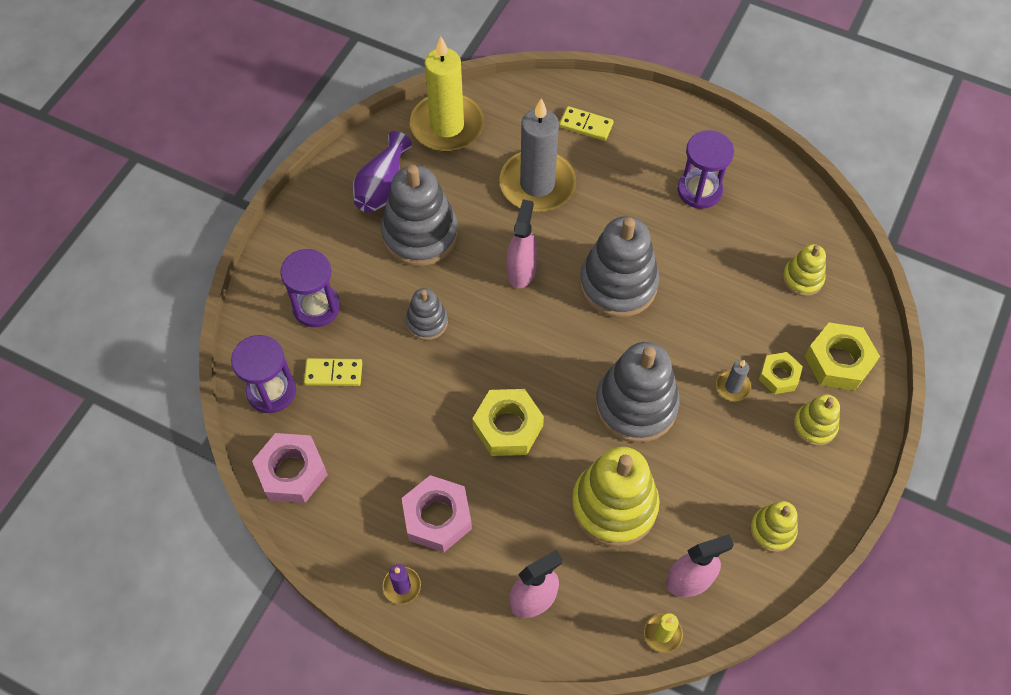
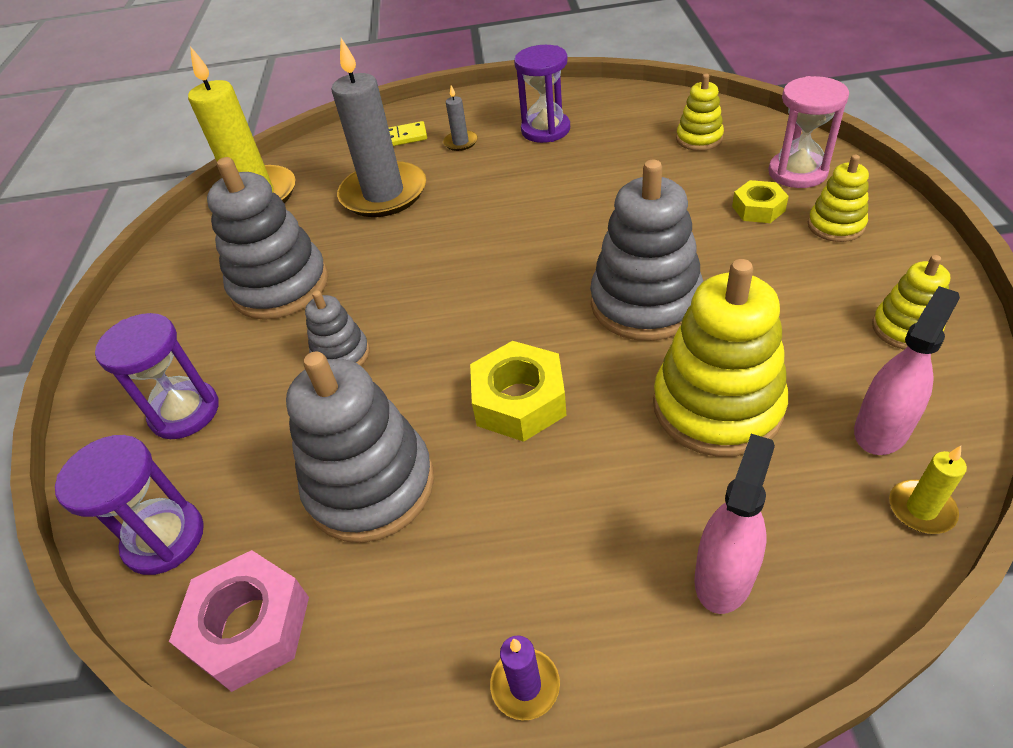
camera: 25 degrees left, 15 degrees down
(333, 373) = (248, 469): yellow domino -> none
(382, 186) = (210, 270): purple vase -> none
(437, 517) = (508, 555): pink nut -> none
(521, 270) = (420, 260): pink spray bottle -> none
(618, 284) = (531, 222): grey stacking toy -> grey stacking toy (371, 486)
(732, 387) = (725, 238): grey candle -> grey candle (460, 142)
(838, 361) = (797, 172): yellow nut -> pink hourglass

